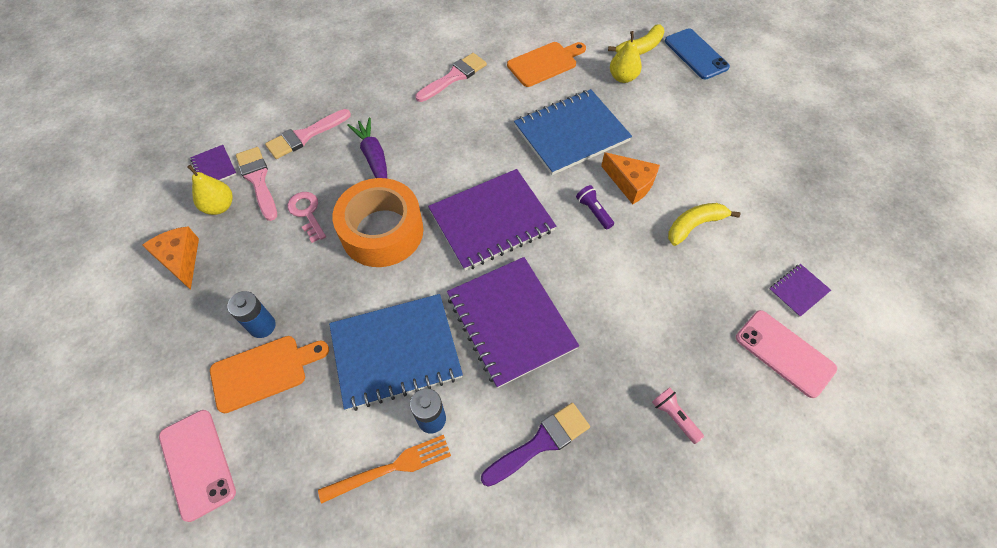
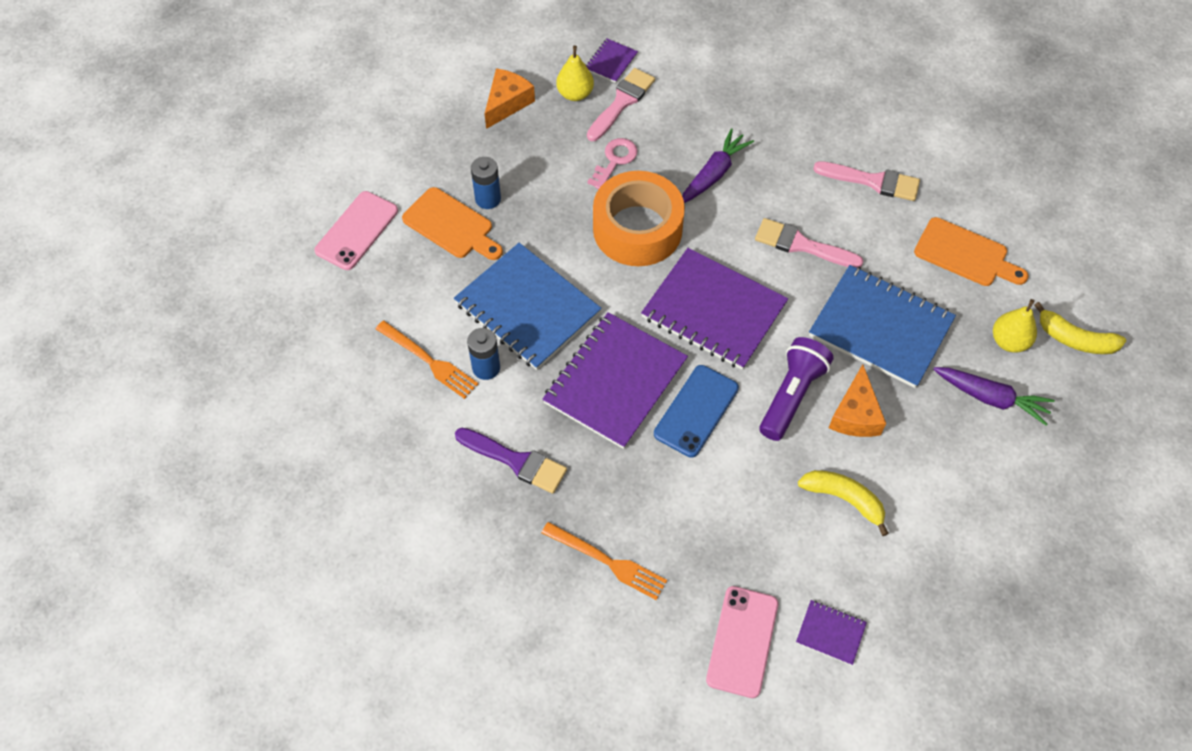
camera: 60 degrees right, 0 degrees up
(305, 136) = (697, 105): pink brush -> pink brush (801, 245)
(593, 211) = (791, 395): purple flashlight -> purple flashlight, size x1.88
(659, 108) = (991, 398): none -> purple carrot
(674, 417) = (607, 562): pink flashlight -> orange fork
(696, 54) = (1118, 403): blue phone -> blue phone (696, 411)

